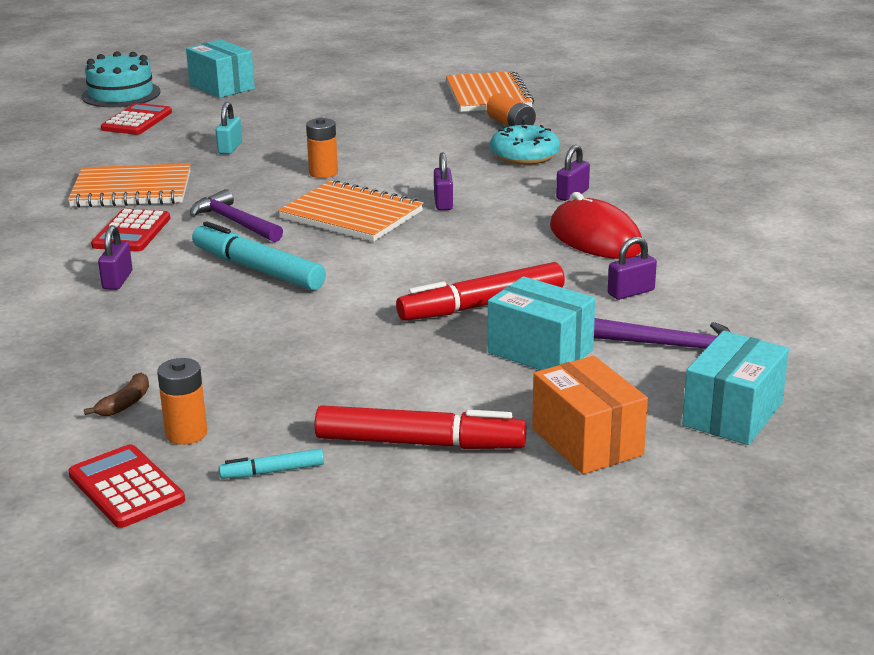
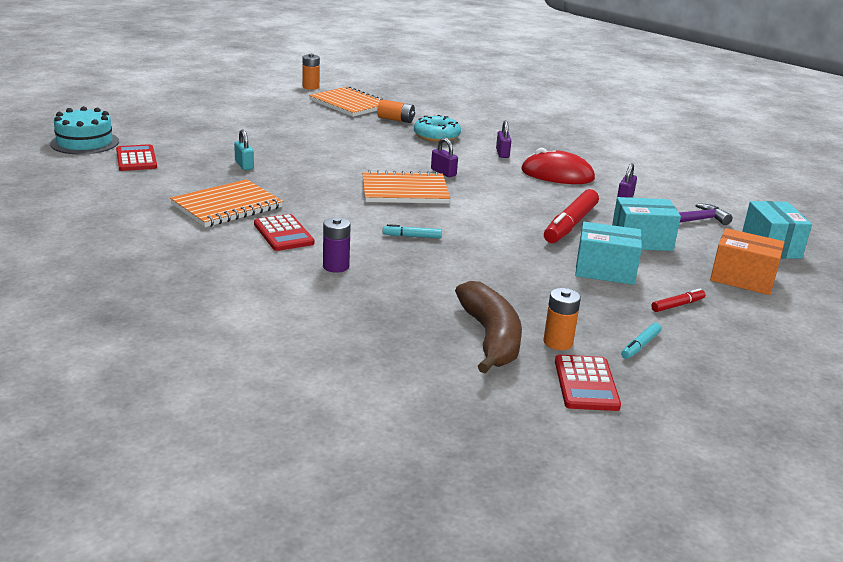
camera: 40 degrees left, 0 degrees up
(117, 280) = (336, 266): purple padlock -> purple battery
(125, 403) = (490, 338): brown banana -> brown banana, size x2.46
(126, 487) = (586, 384): red calculator -> red calculator turned 105 degrees counterclockwise
(222, 87) = (157, 125): turquoise box -> turquoise box (605, 271)
(234, 222) = (341, 211): purple hammer -> none
(258, 269) = (412, 236): turquoise marker -> turquoise marker, size x0.48
(323, 173) = (338, 169): orange battery -> orange battery (311, 87)
(419, 443) = (677, 305): red marker -> red marker, size x0.48

